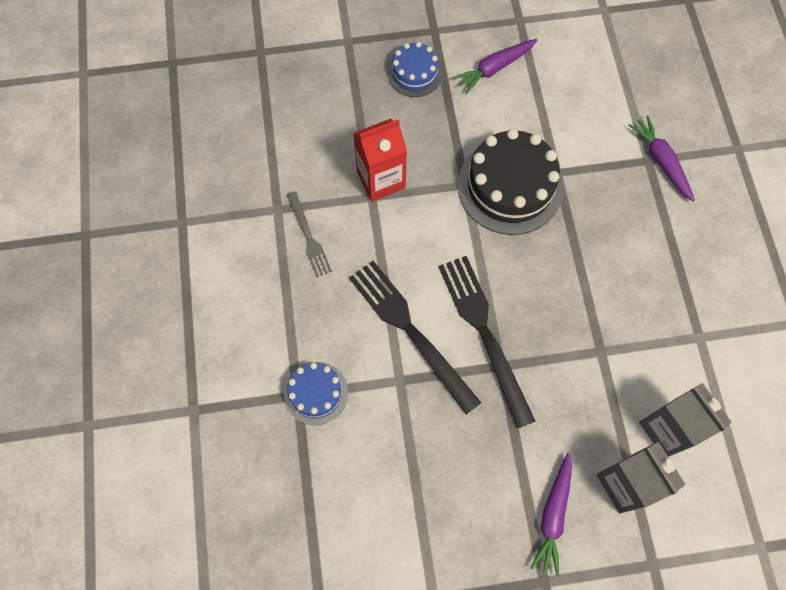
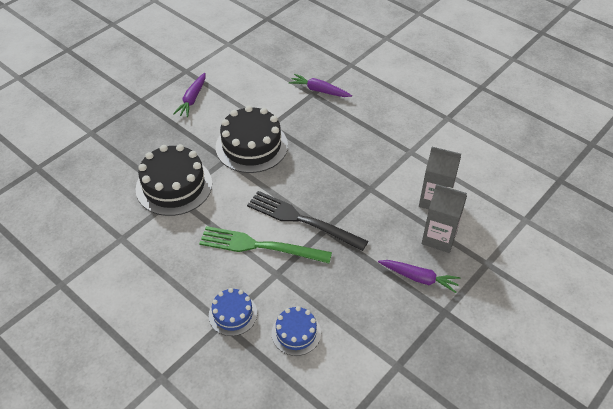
camera: 40 degrees left, 20 degrees down
(308, 237) = (154, 240): grey fork -> none
(381, 180) = (174, 186): red carton -> black cake
(411, 331) = (260, 246): black fork -> green fork
(414, 73) = (147, 126): blue cake -> blue cake (296, 333)
(553, 515) = (419, 278): purple carrot -> purple carrot turned 45 degrees counterclockwise

